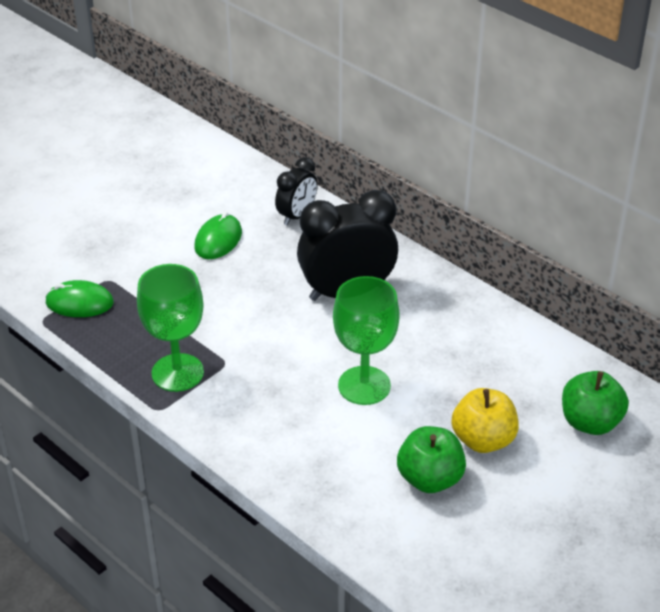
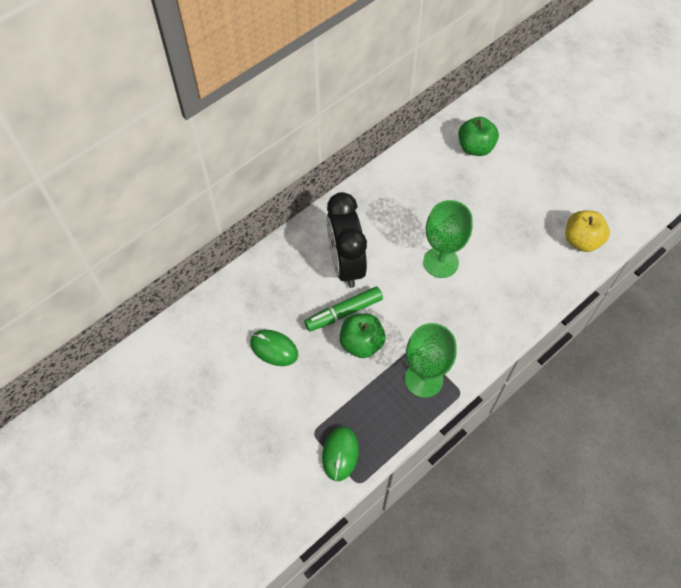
camera: 85 degrees left, 20 degrees up
(273, 295) = (343, 312): none -> green marker
(297, 216) = (251, 291): black clock -> none
(430, 479) = (522, 234): green apple -> green apple (361, 343)
(483, 440) = (489, 203): yellow apple -> yellow apple (581, 240)

